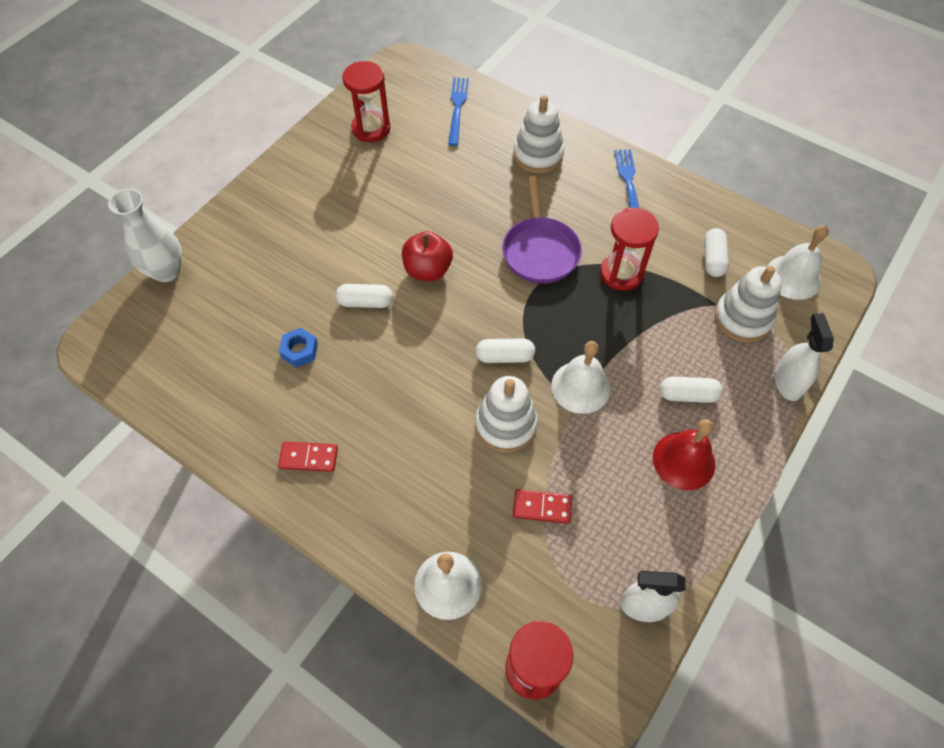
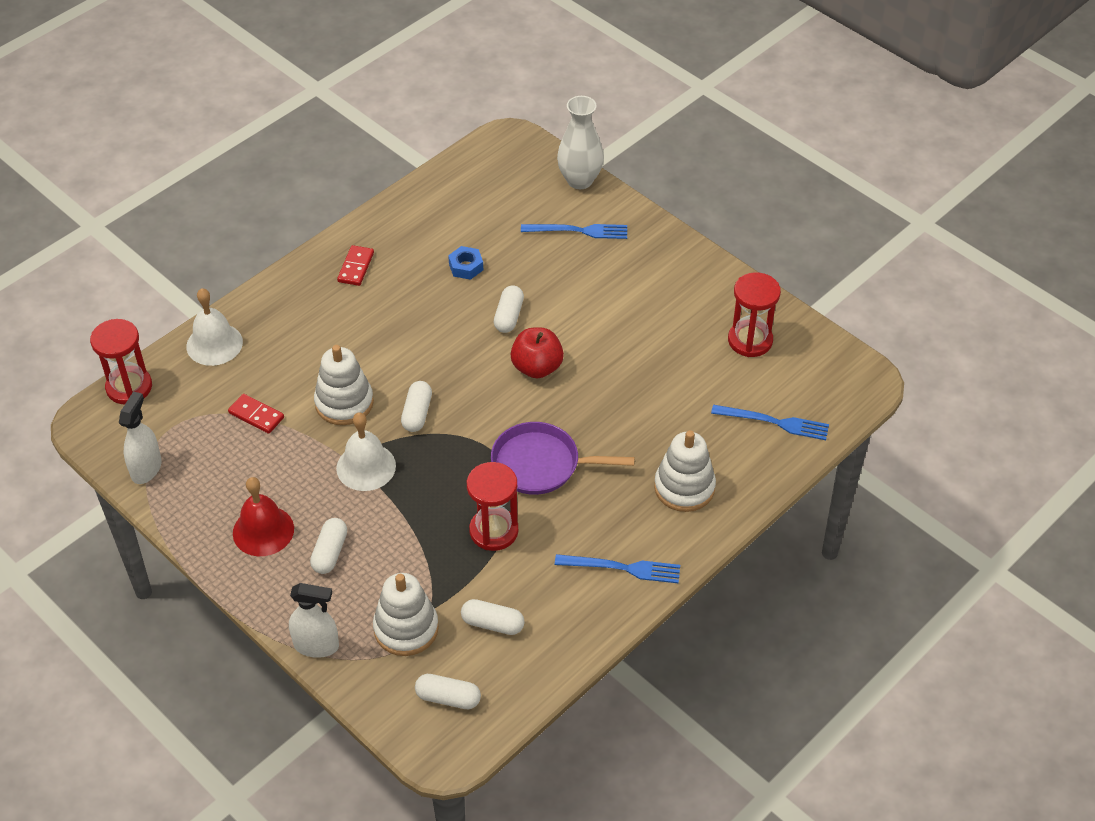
camera: 100 degrees right, 10 degrees down
(242, 262) = (578, 231): none -> blue fork
(542, 507) = (256, 415): red domino -> red domino turned 75 degrees counterclockwise
(793, 277) = (448, 698): white bell -> white capsule

